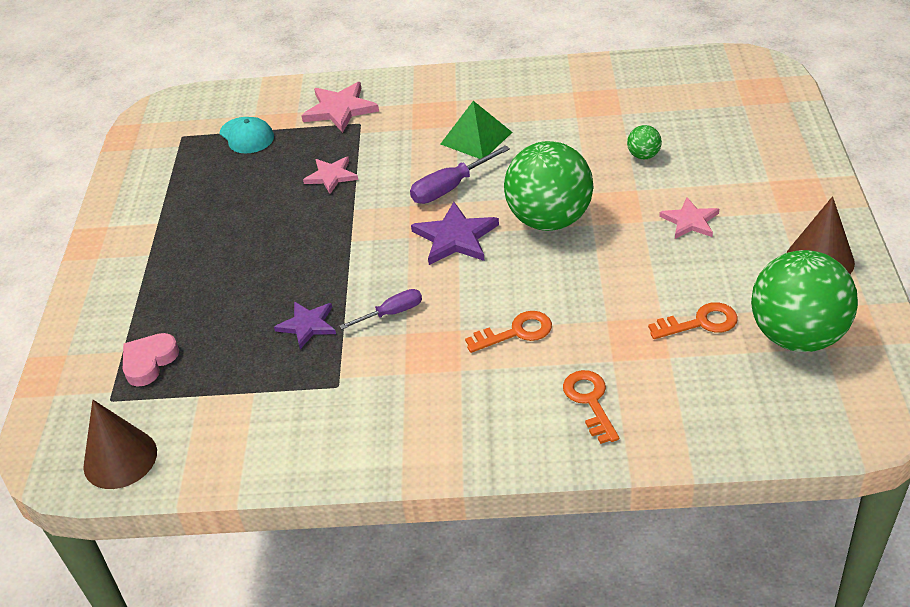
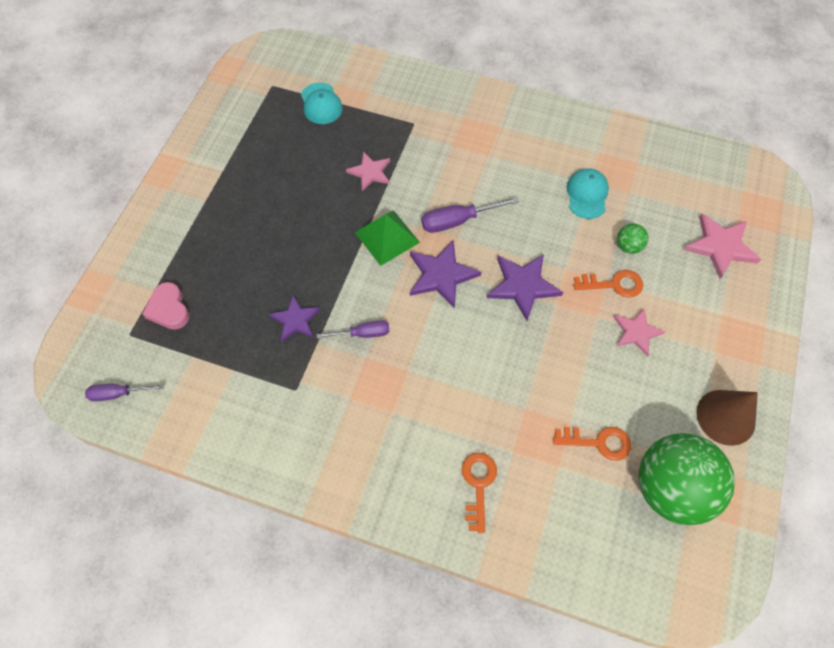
camera: 15 degrees right, 20 degrees up
(120, 459) = (117, 394): brown cone -> purple screwdriver
(149, 362) = (169, 309): pink heart -> pink heart turned 75 degrees counterclockwise
(340, 109) = (403, 102): pink star -> pink star (720, 246)
(476, 138) = (499, 175): green pyramid -> green pyramid (387, 237)
(516, 332) = (449, 392): orange key -> orange key (613, 284)
(549, 220) = (522, 286): green ball -> purple star
(578, 127) = (587, 195): none -> turquoise cap

